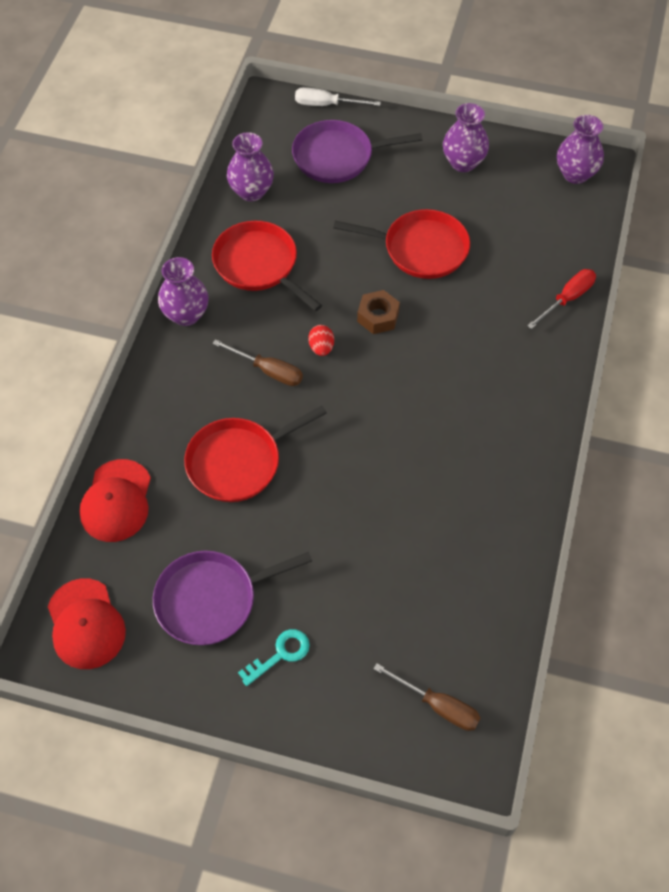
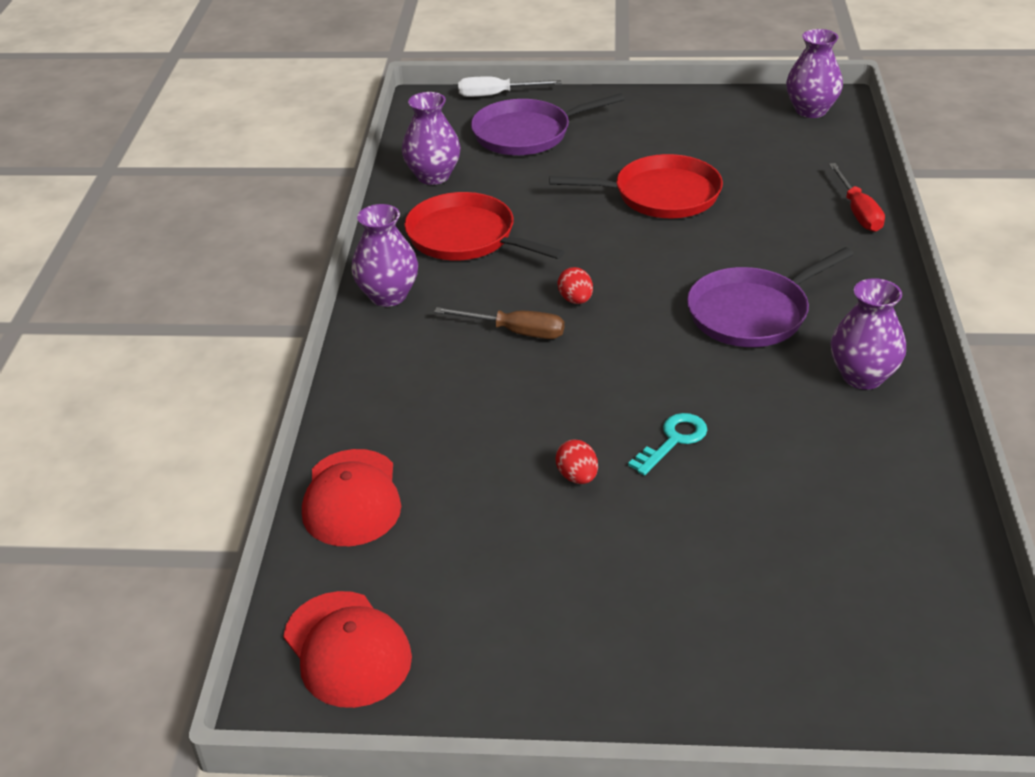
camera: 10 degrees left, 20 degrees down
(211, 600) = (525, 586): purple pan -> purple pan (752, 313)
(238, 462) = (509, 428): red pan -> none
(272, 515) = (577, 477): none -> red egg
(280, 654) = (650, 632): turquoise key -> turquoise key (673, 441)
(378, 317) = (635, 261): brown nut -> none
(438, 706) = (904, 651): brown screwdriver -> none
(463, 162) = (677, 119): purple vase -> purple vase (862, 376)
(567, 299) = (858, 212): red screwdriver -> red screwdriver turned 135 degrees clockwise

